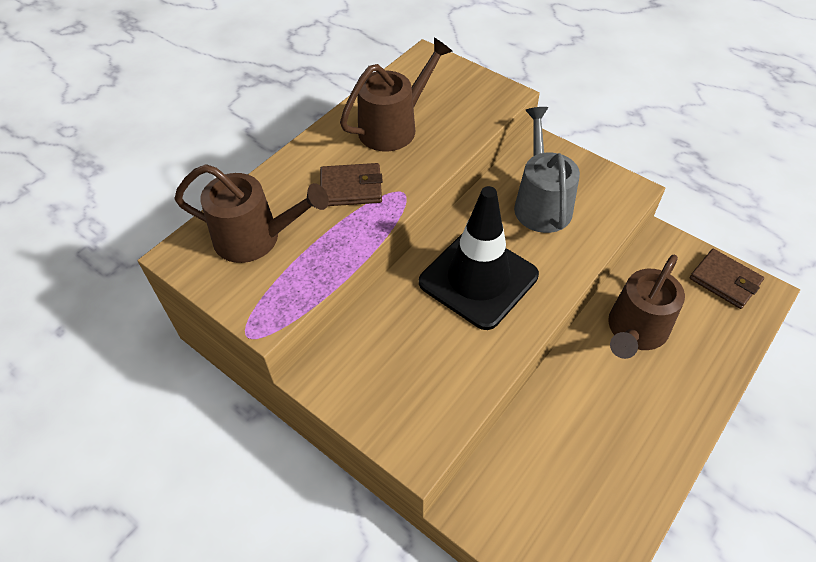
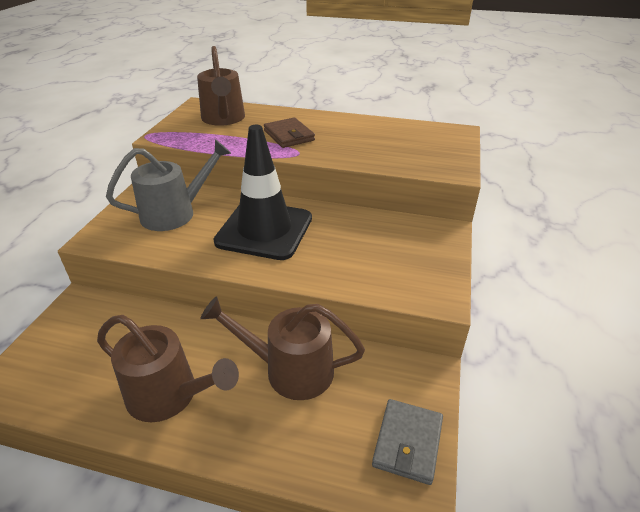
camera: 65 degrees right, 15 degrees down
(394, 126) = (364, 136): brown watering can -> brown watering can (170, 396)
(541, 202) = (373, 244): grey watering can -> grey watering can (176, 213)
(724, 281) = (407, 443): brown wallet -> grey wallet

